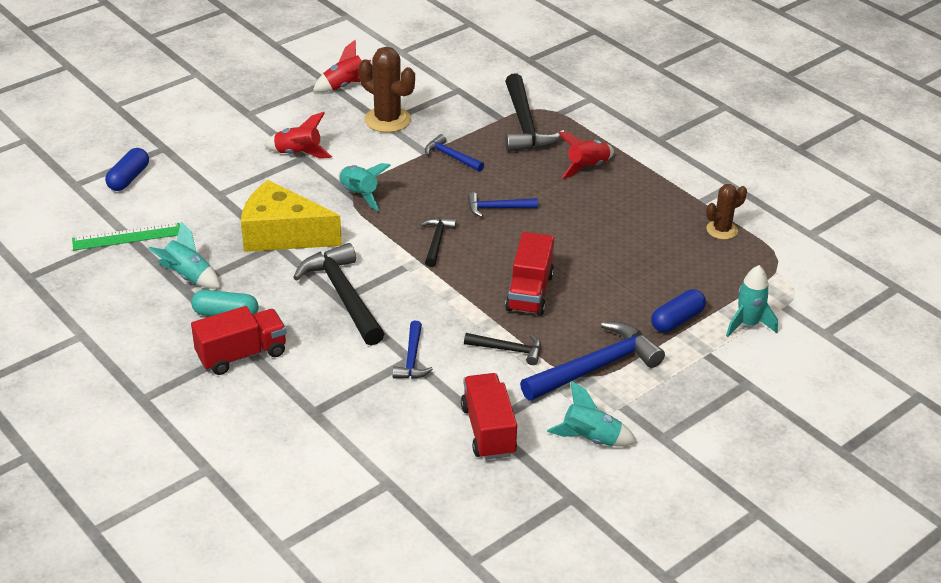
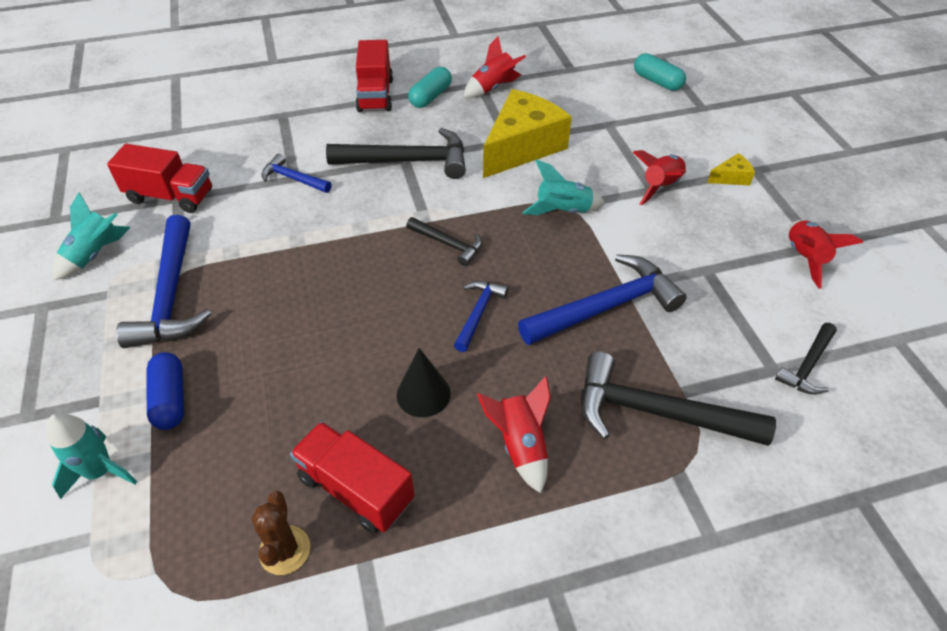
camera: 115 degrees right, 10 degrees up
(127, 236) = (567, 68): green ruler -> none
(128, 178) = (657, 81): blue capsule -> turquoise capsule
(188, 276) = (493, 88): turquoise rocket -> red rocket
(266, 123) = (731, 177): none -> yellow cheese
(387, 120) = (711, 274): brown cactus -> none
(451, 156) = (606, 307): blue hammer -> blue hammer, size x1.87
(508, 350) = (250, 242): black hammer -> black hammer (807, 366)
(529, 292) = (316, 287): red truck -> red truck (356, 489)
(582, 212) = (423, 394): none -> black cone

